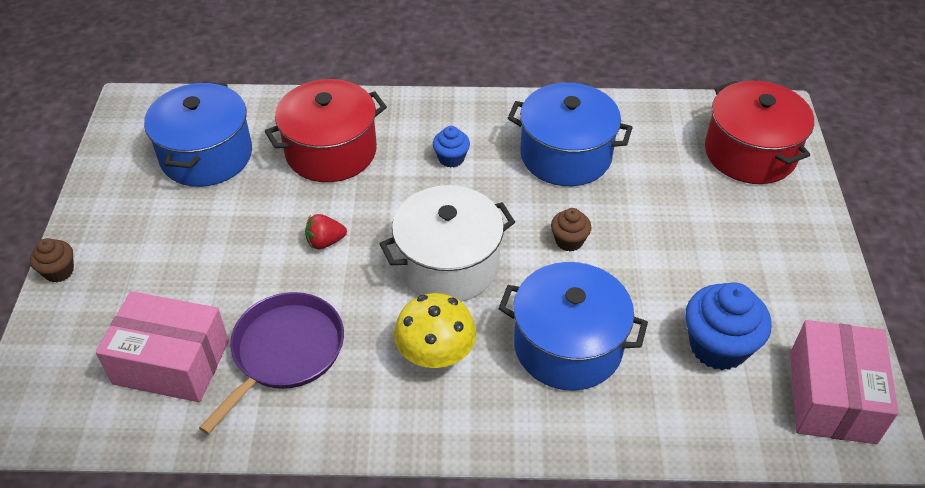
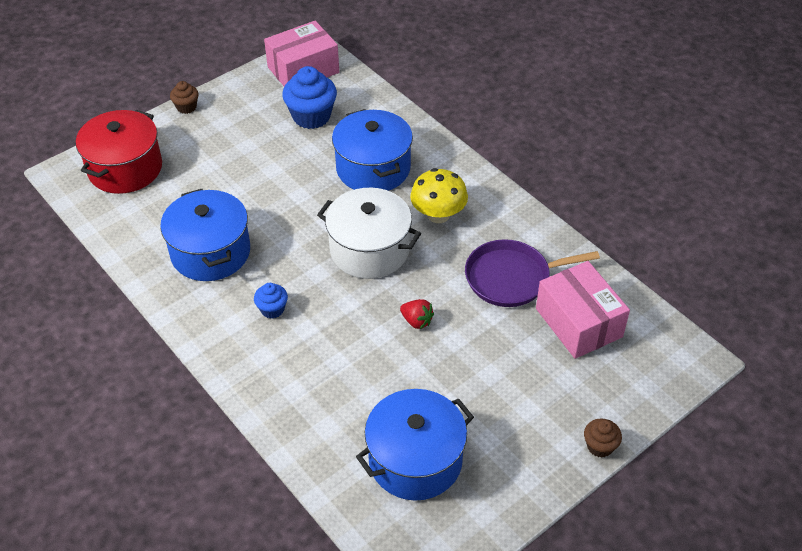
camera: 130 degrees left, 0 degrees up
(331, 151) = (333, 383): red pot -> none
(569, 241) = (292, 208): brown cupcake -> brown cupcake (186, 107)

